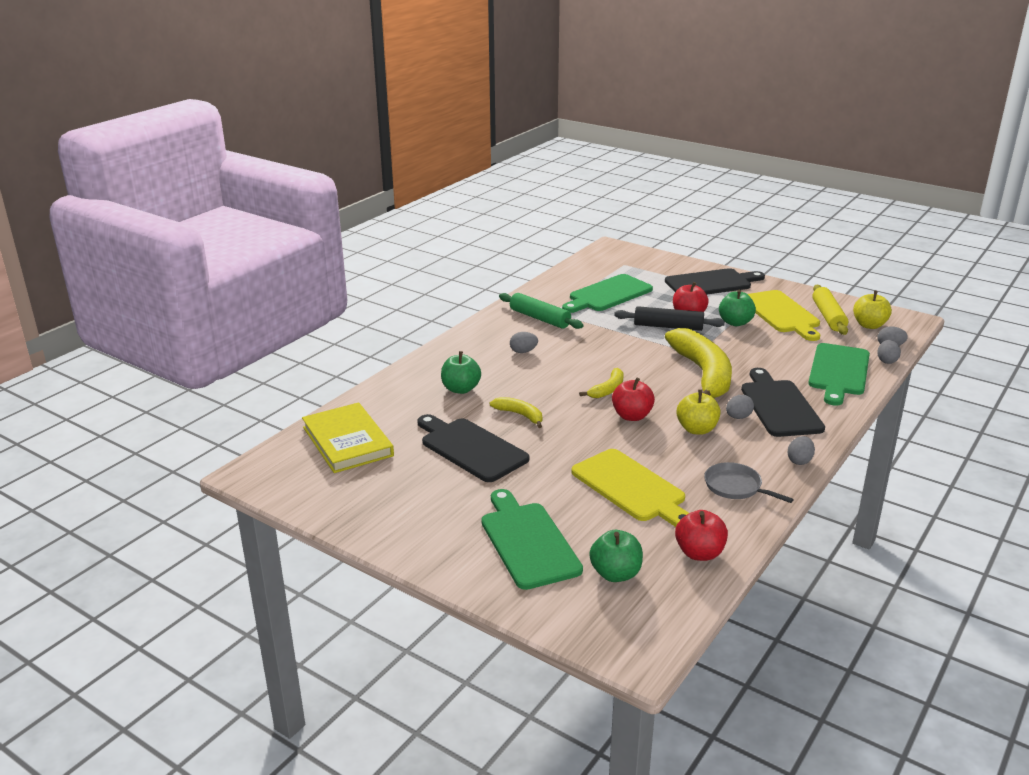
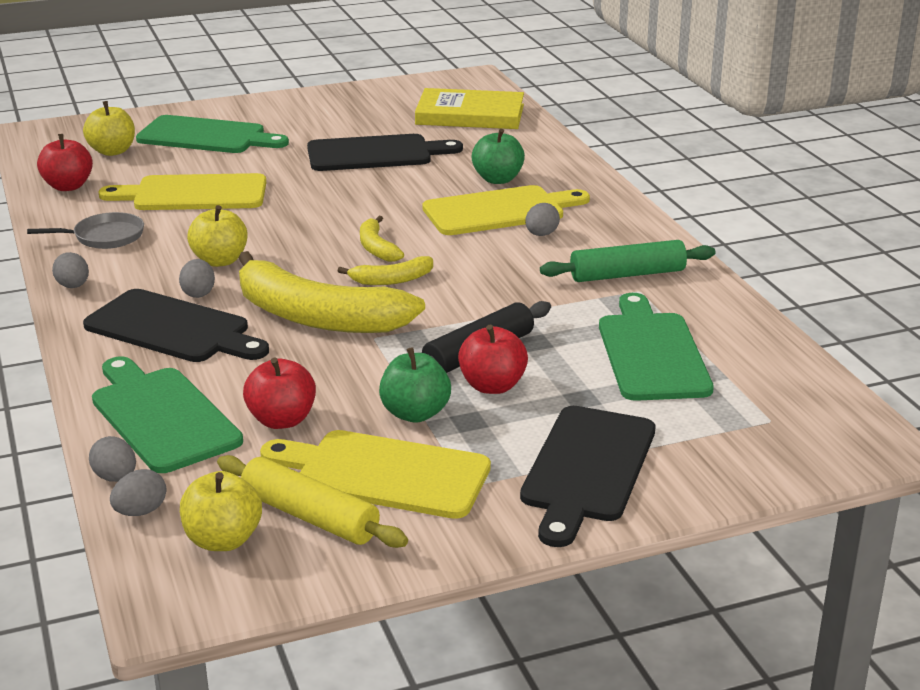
camera: 125 degrees right, 0 degrees up
(508, 373) = (499, 211): none -> yellow cutting board
(520, 415) = (398, 189): yellow banana -> yellow banana (392, 280)
(615, 574) = (112, 151): green apple -> yellow apple
(632, 416) = (303, 239): red apple -> red apple (282, 420)

